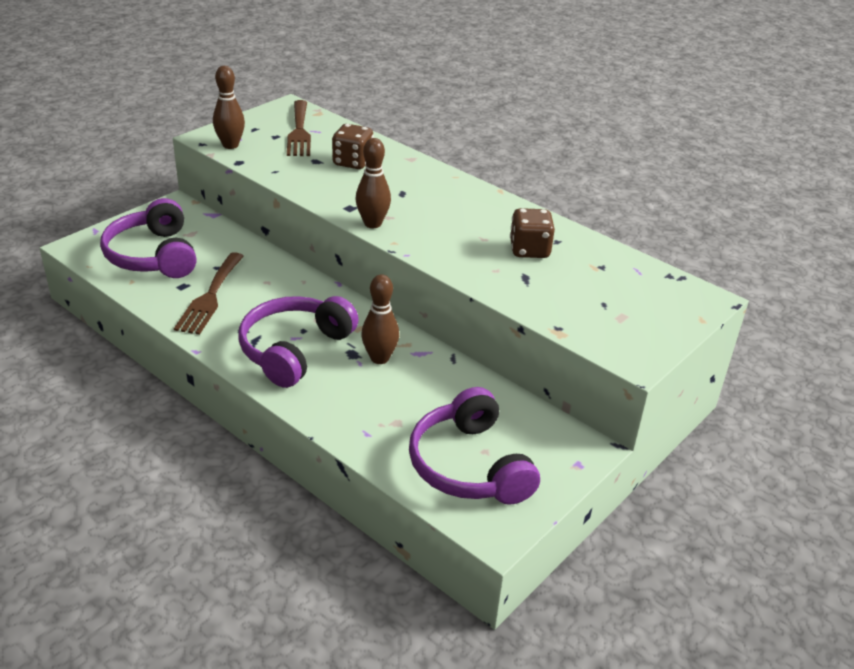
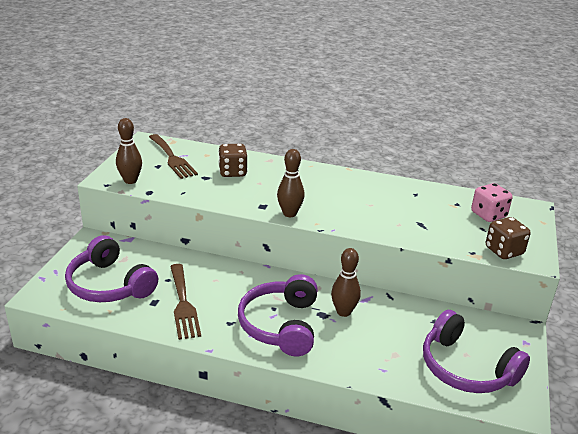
camera: 25 degrees left, 5 degrees down
(529, 250) = (405, 205): brown dice -> brown dice (504, 251)
(631, 290) = (488, 215): none -> pink dice

